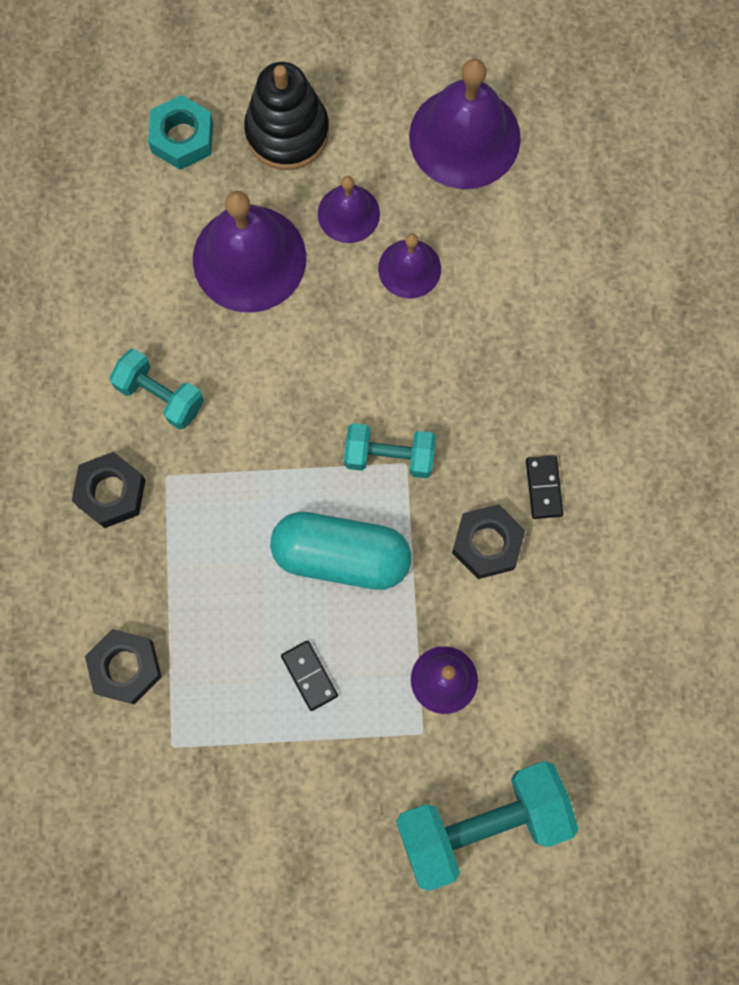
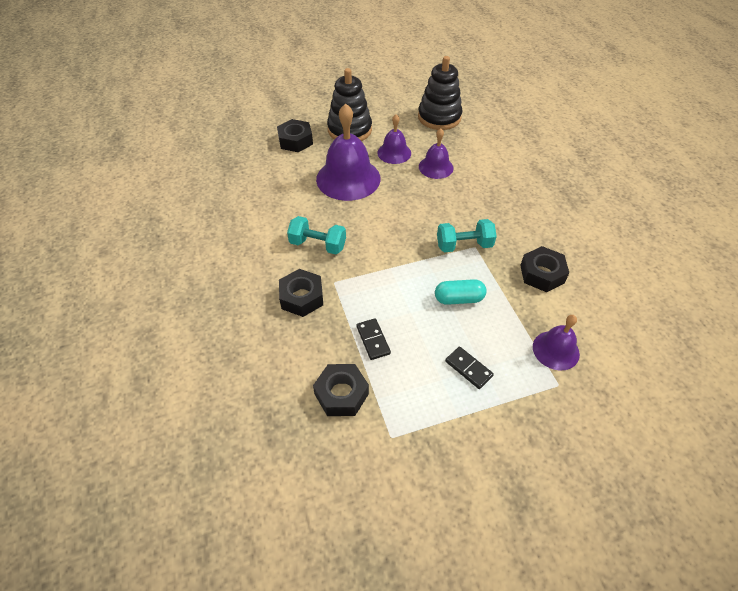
camera: 15 degrees left, 25 degrees down
(182, 138) = (295, 141): turquoise nut -> black nut
(341, 556) = (459, 299): turquoise capsule -> turquoise capsule, size x0.56
(464, 137) = (439, 117): purple bell -> black stacking toy
(482, 824) = (630, 432): turquoise dumbbell -> none
(544, 488) = (558, 241): black domino -> black domino (373, 340)

